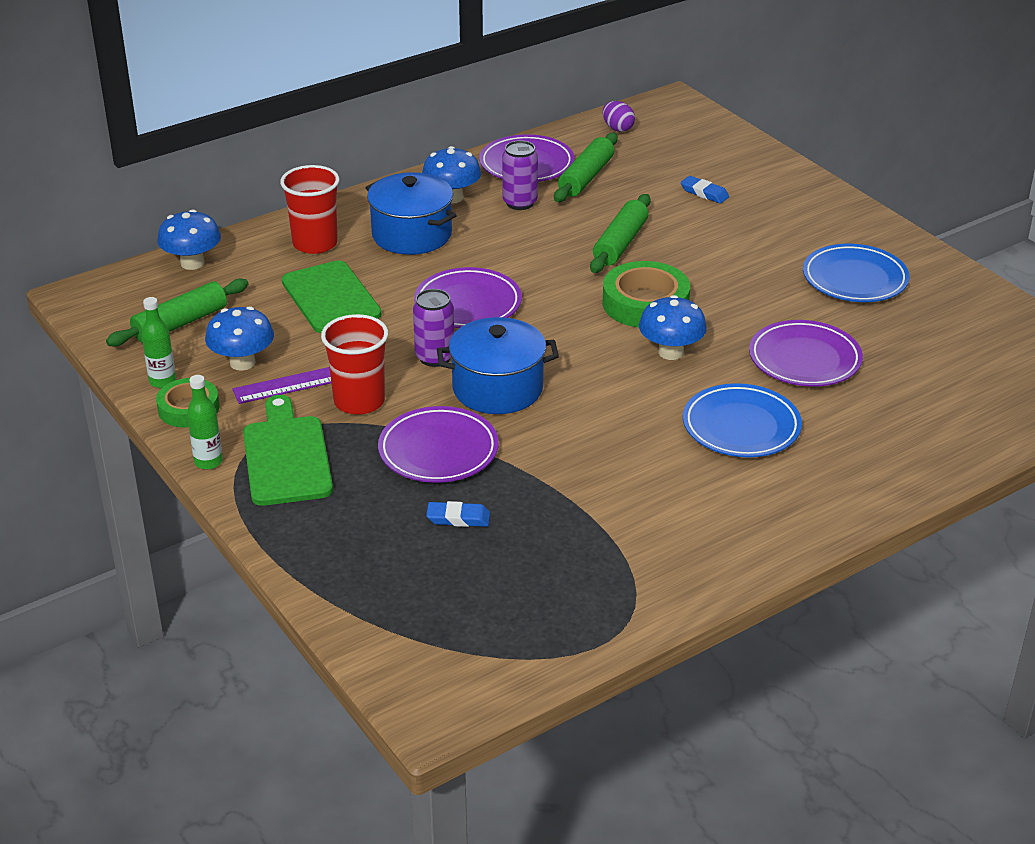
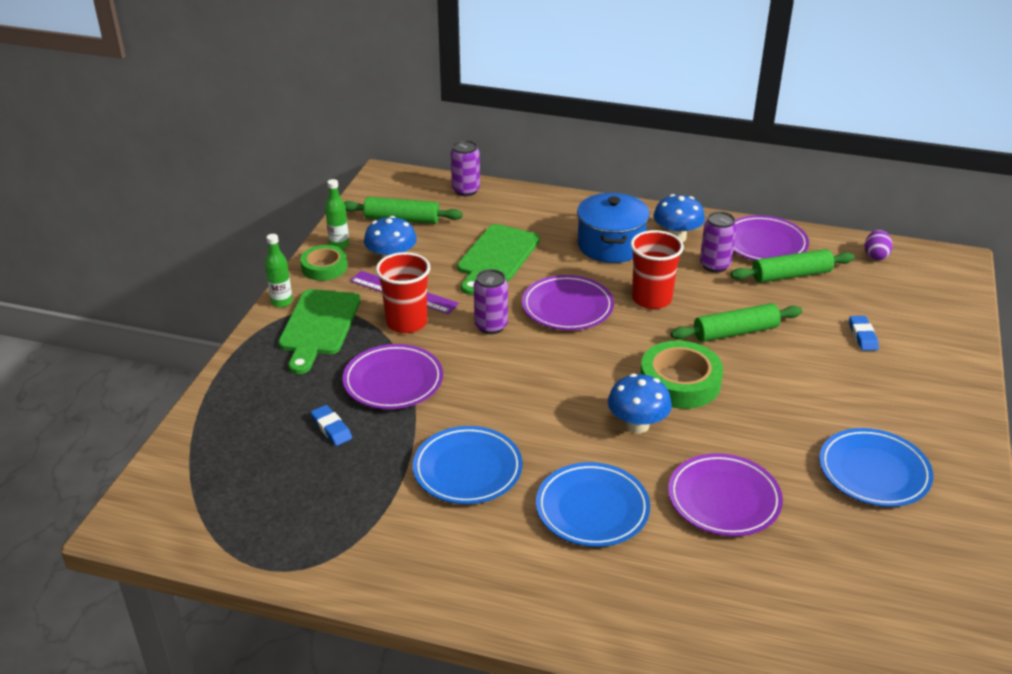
camera: 50 degrees right, 0 degrees up
(192, 263) = (466, 190): blue mushroom -> purple can
(286, 456) = (318, 326): green cutting board -> green cutting board turned 150 degrees clockwise
(315, 243) = (547, 218): red cup -> red cup (651, 299)
(497, 388) = (490, 370): blue pot -> none
(615, 466) = (467, 469): none -> blue plate

